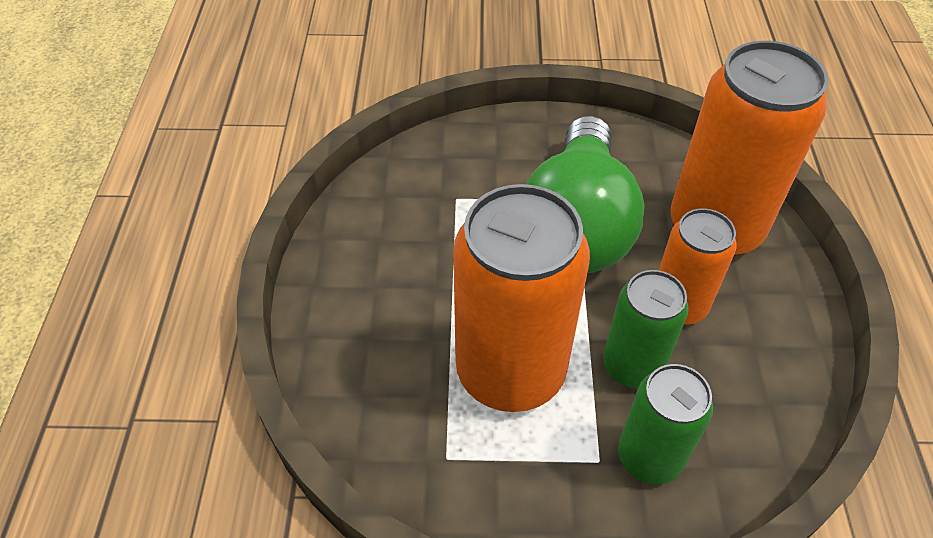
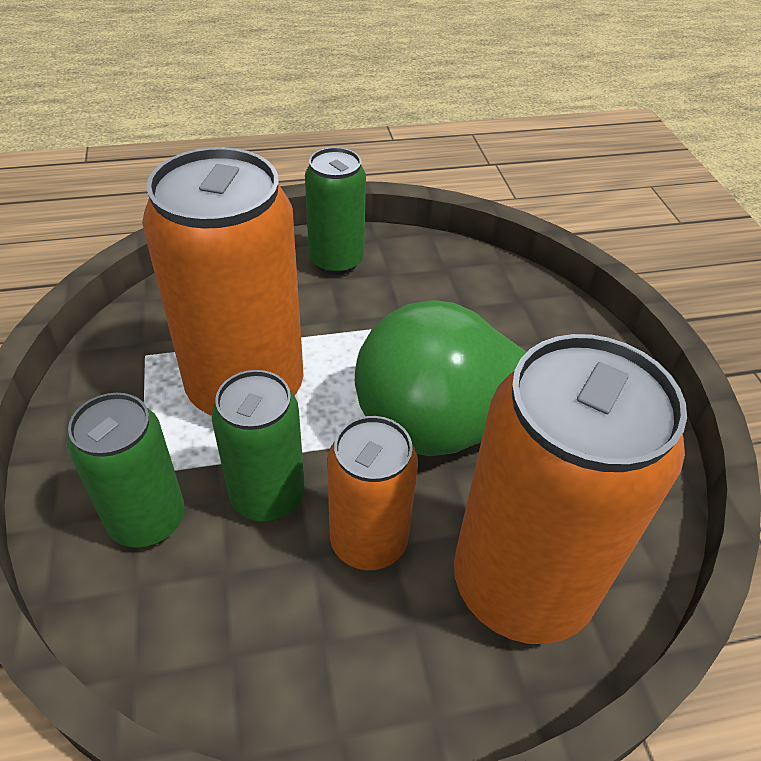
camera: 75 degrees right, 5 degrees down
(348, 276) = (336, 261): none -> green can

